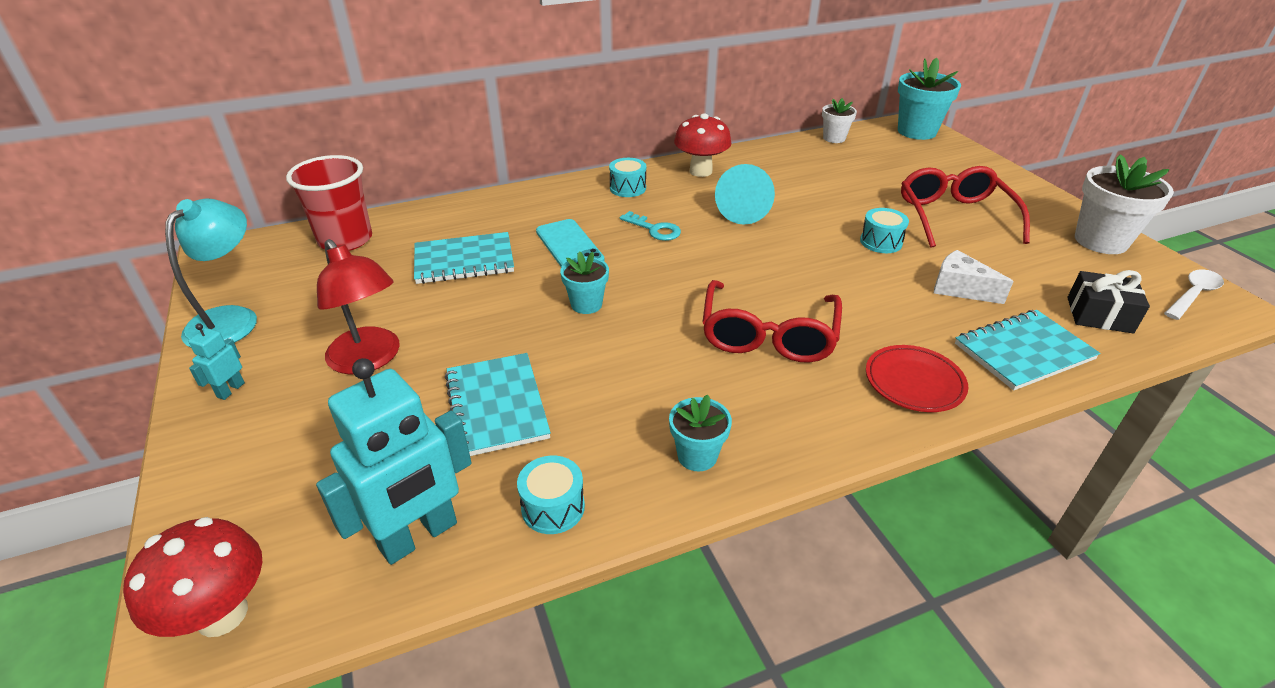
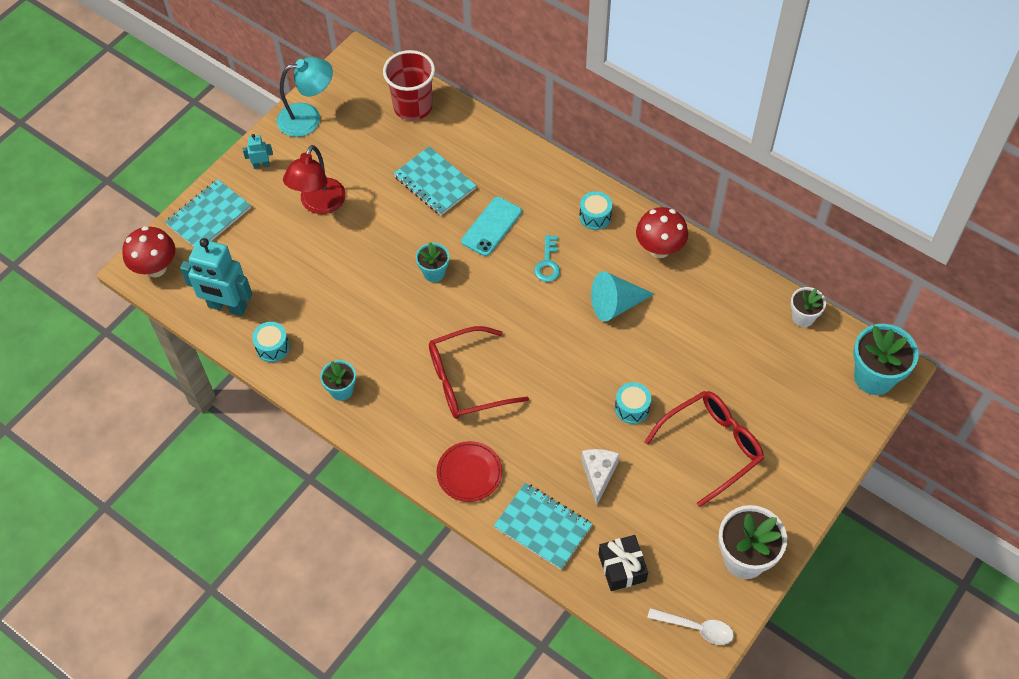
camera: 60 degrees right, 20 degrees up
(496, 406) = (321, 283): turquoise notebook -> turquoise notebook (209, 216)

